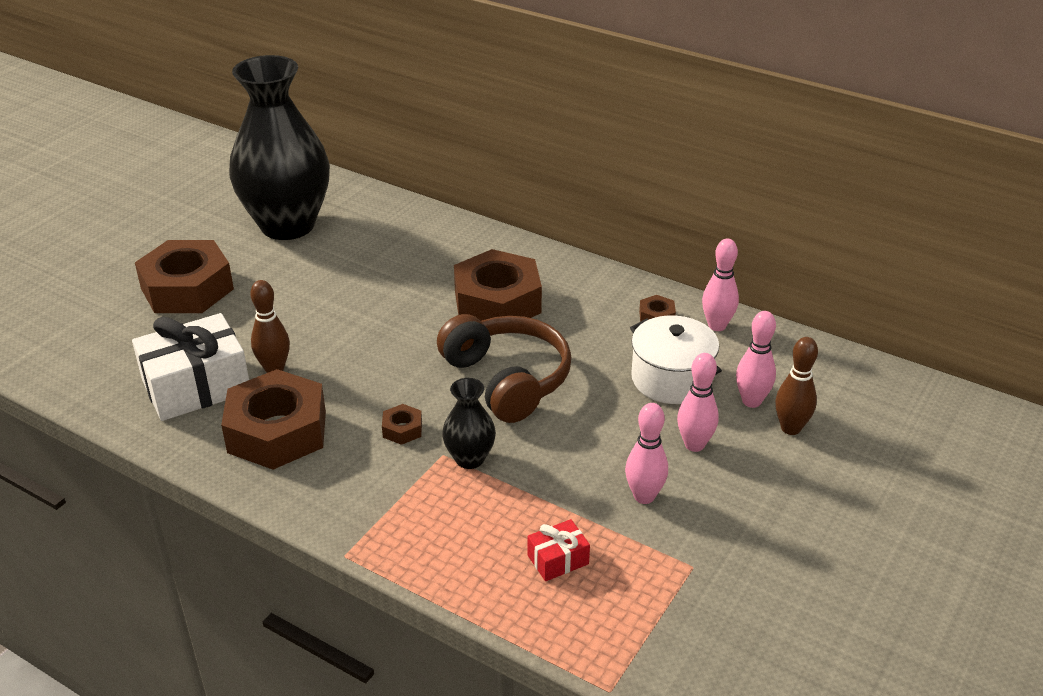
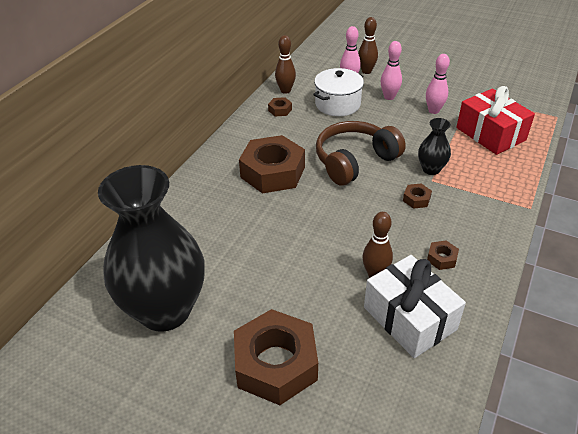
camera: 95 degrees left, 5 degrees up
(277, 432) = (442, 258): brown nut -> brown nut, size x0.41
(558, 559) = (490, 134): red gift -> red gift, size x2.15
(717, 326) = (285, 90): pink bowling pin -> brown bowling pin

